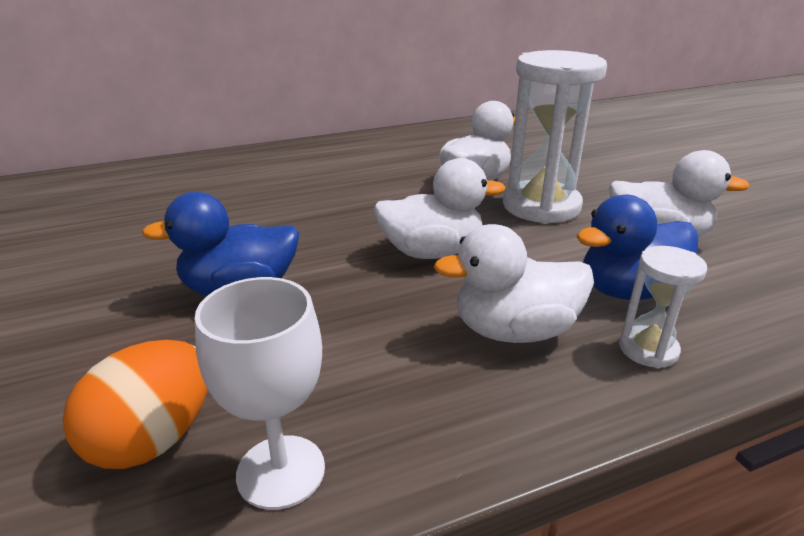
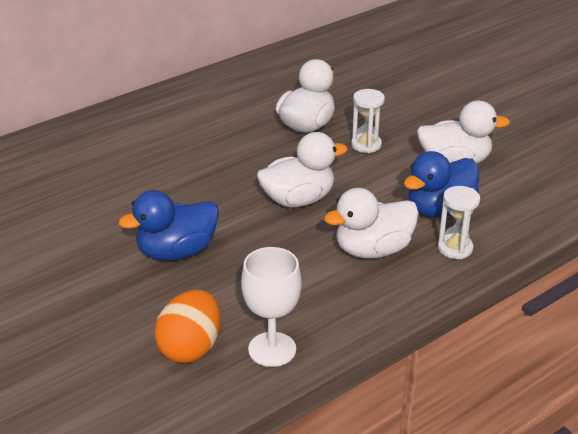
camera: 15 degrees left, 5 degrees up
(541, 206) = (366, 145): white hourglass -> white hourglass, size x0.49

